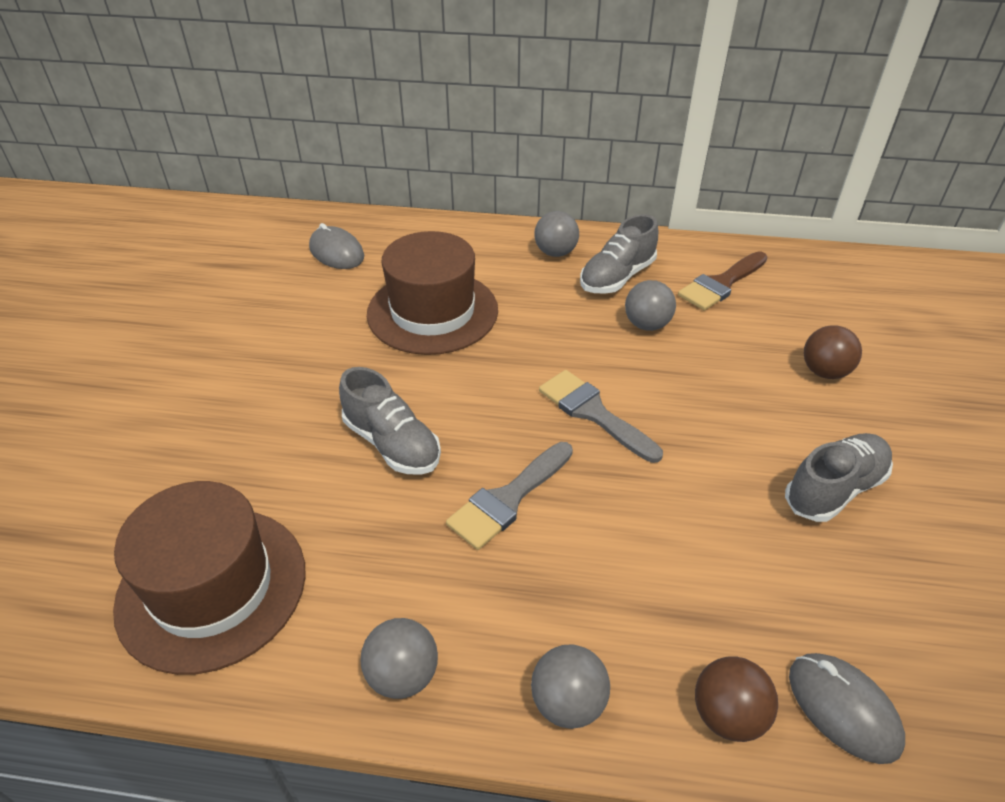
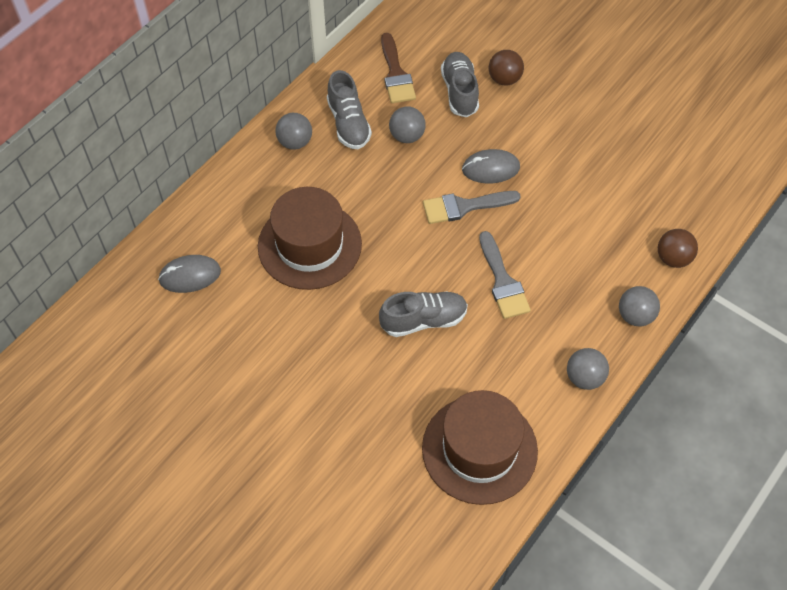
camera: 60 degrees left, 15 degrees up
(834, 489) = (584, 135): grey shoe -> grey shoe (459, 92)
(843, 708) = (692, 214): grey mouse -> grey mouse (490, 168)

